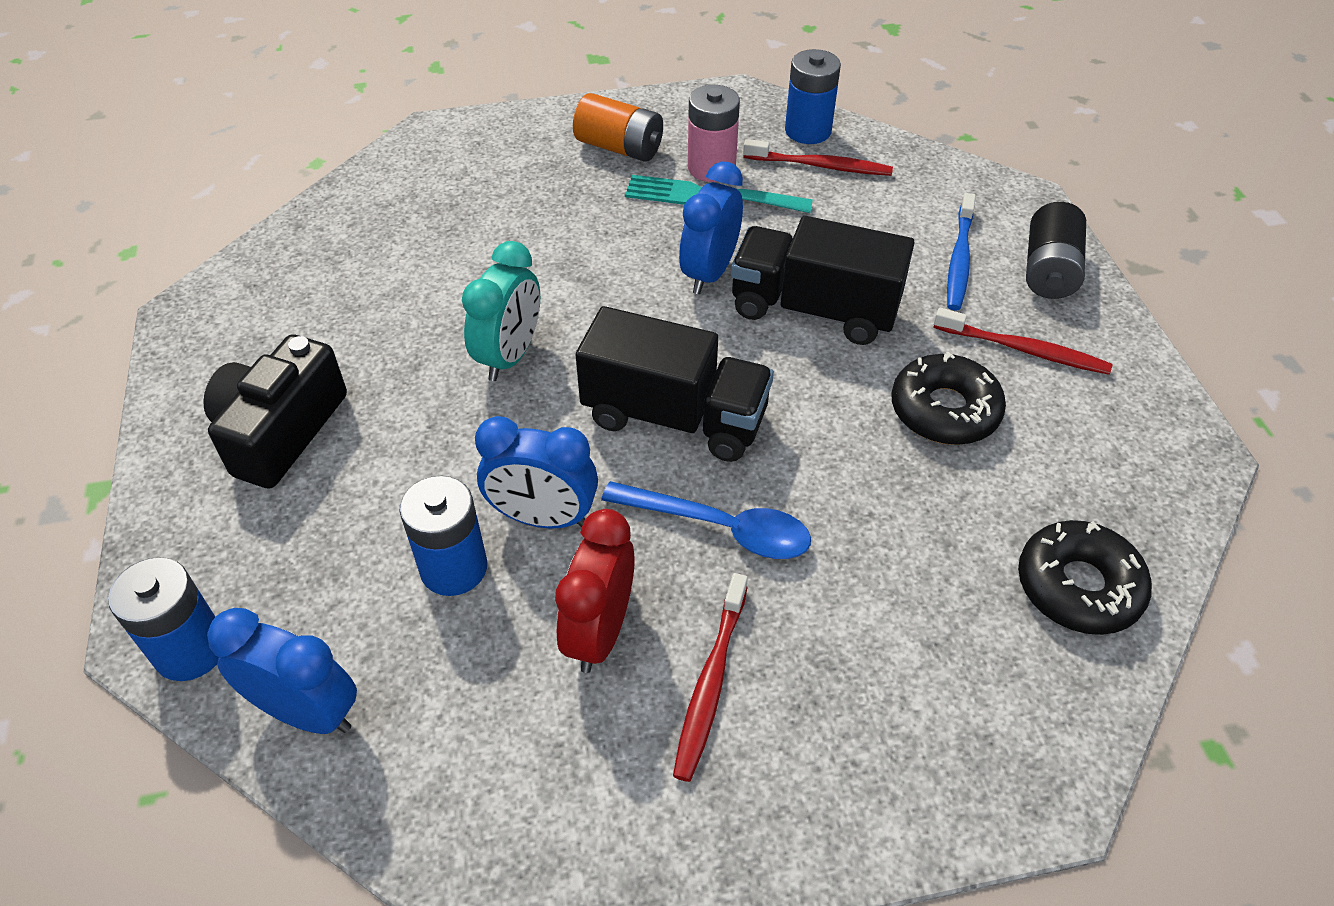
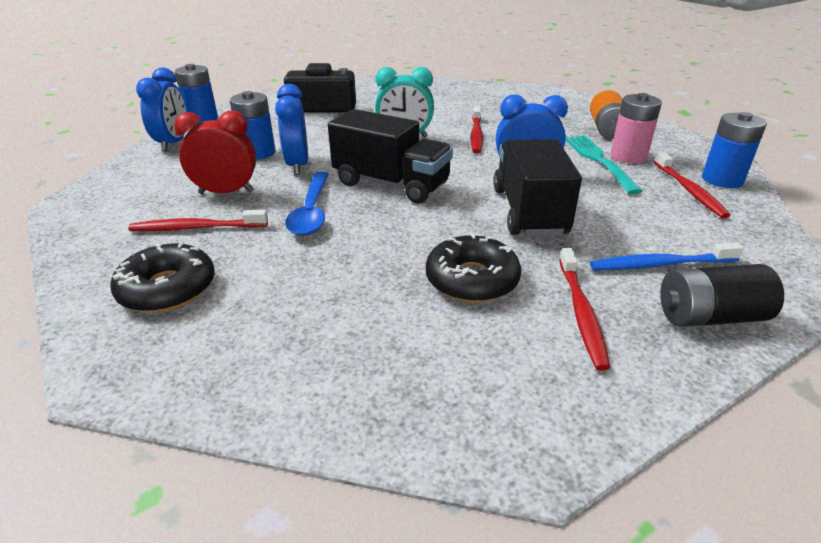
camera: 70 degrees right, 15 degrees down
(555, 275) = (476, 135): none -> red toothbrush
(675, 417) = (391, 184): black truck -> black truck turned 60 degrees counterclockwise
(1078, 587) = (314, 374): black donut -> black donut (167, 288)

